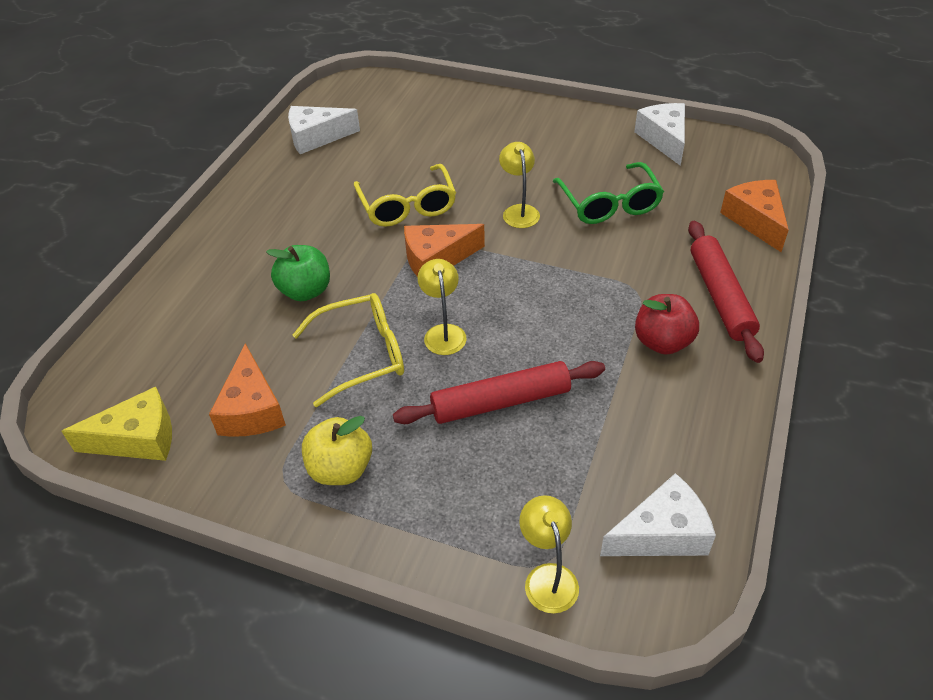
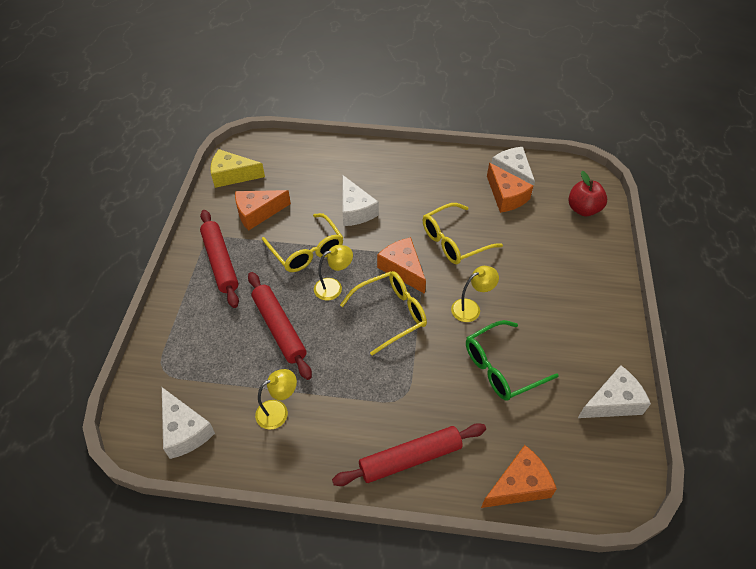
camera: 75 degrees right, 5 degrees up
(138, 439) = (232, 175): yellow cheese -> yellow cheese turned 120 degrees clockwise
(305, 291) = (355, 210): green apple -> white cheese
(340, 469) = (220, 262): yellow apple -> red rolling pin
(352, 150) = (506, 196): none -> orange cheese
(508, 282) = (391, 314): none -> yellow glasses
(547, 577) = (153, 372): yellow lamp -> yellow lamp (278, 411)
(662, 342) = (351, 419): red apple -> red apple (583, 209)

